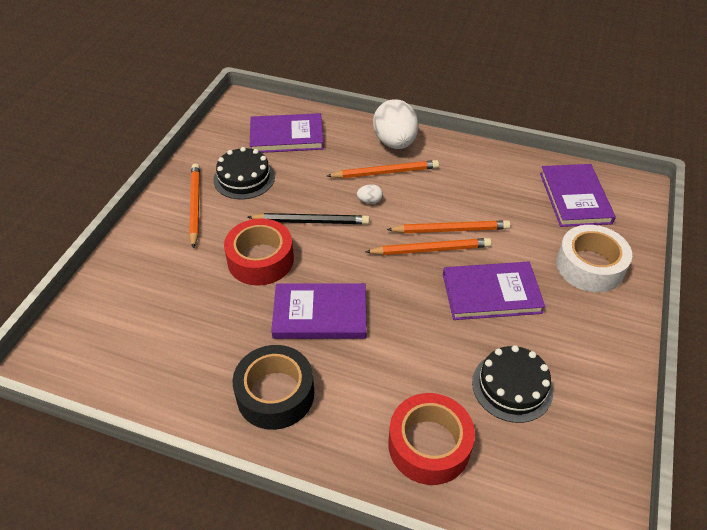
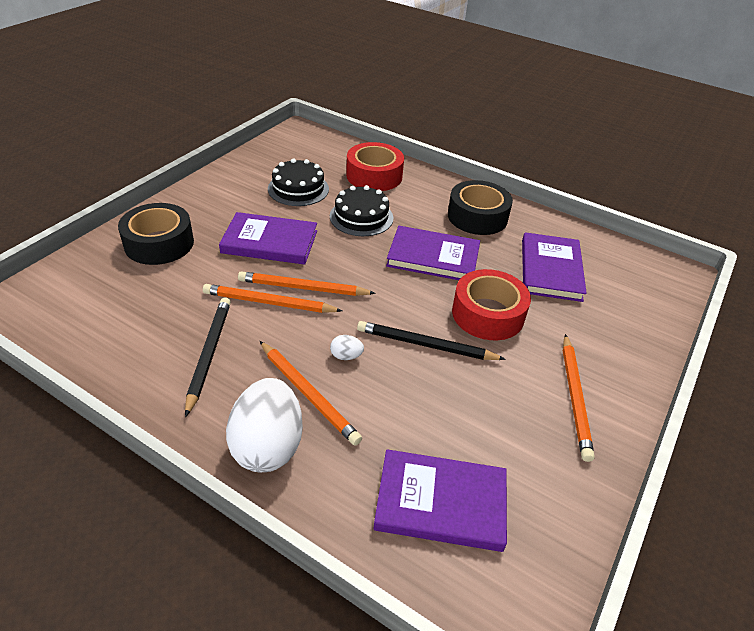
camera: 170 degrees left, 5 degrees down
(244, 178) = (511, 428): black cake -> black cake (361, 217)
(385, 172) = (308, 394): orange pencil -> orange pencil turned 135 degrees counterclockwise
(467, 183) = (209, 354): none -> black pencil
(575, 198) = (97, 308): purple book -> purple book (550, 269)
(589, 266) = (159, 243): white tape -> black tape

